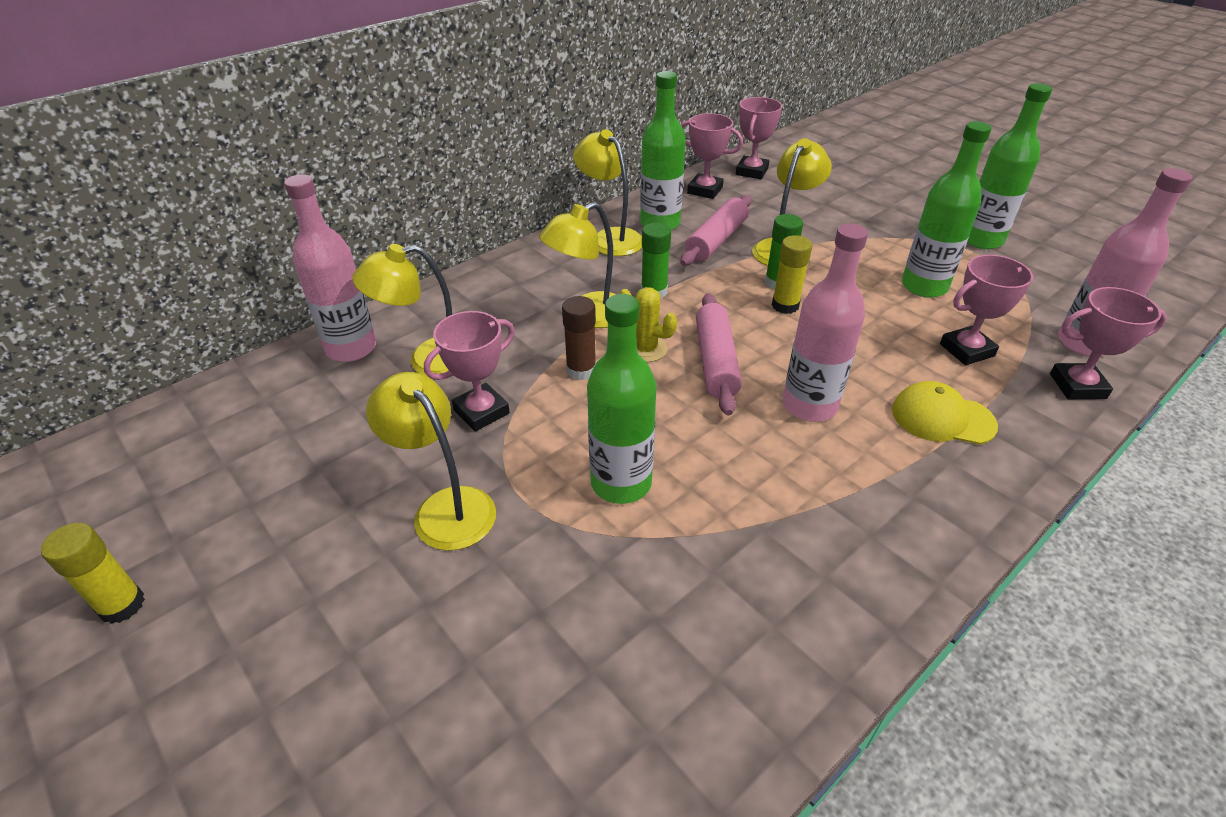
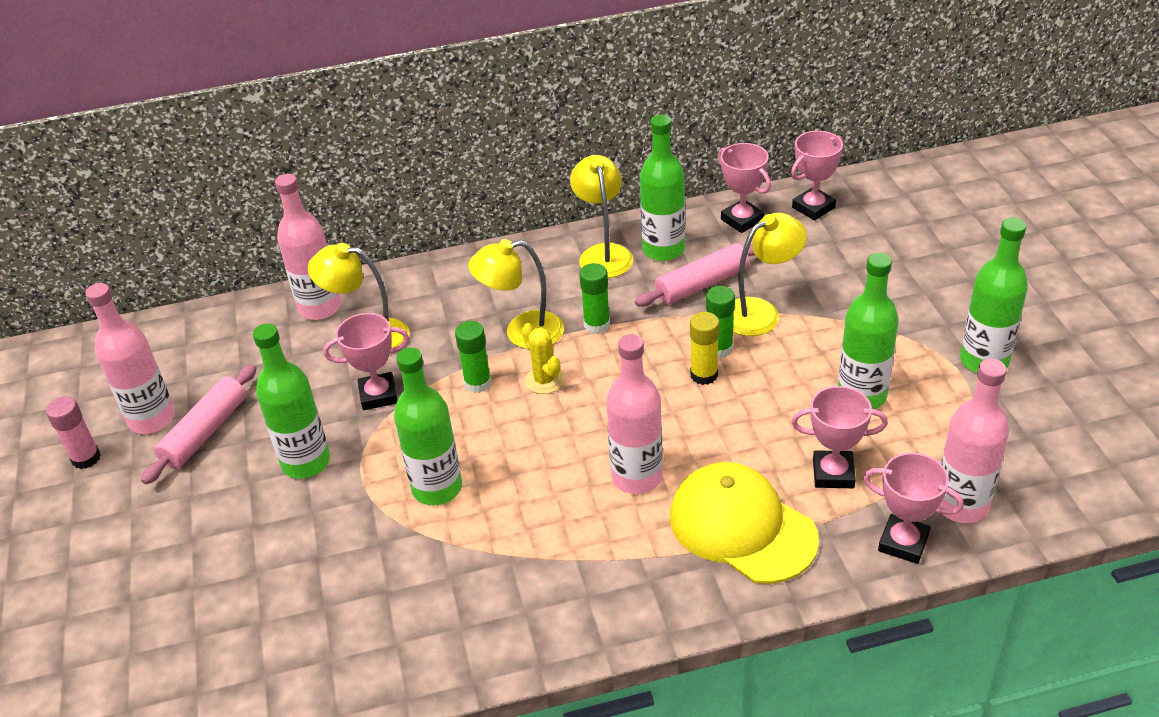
camera: 30 degrees right, 0 degrees up
(122, 605) = (86, 458): yellow glue stick -> pink glue stick
(200, 524) = (152, 419): none -> pink bottle
(445, 507) = (306, 462): yellow lamp -> green bottle
(581, 370) = (478, 383): brown glue stick -> green glue stick
(716, 361) = (593, 411): pink rolling pin -> pink rolling pin (205, 432)
(942, 418) = (742, 527): yellow cap -> yellow cap, size x1.64

